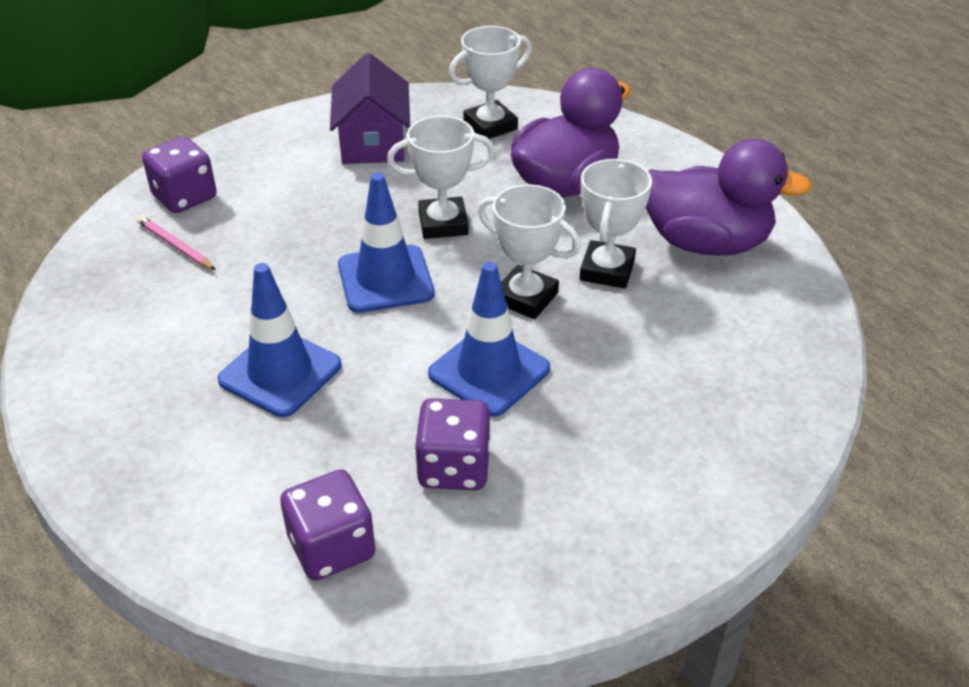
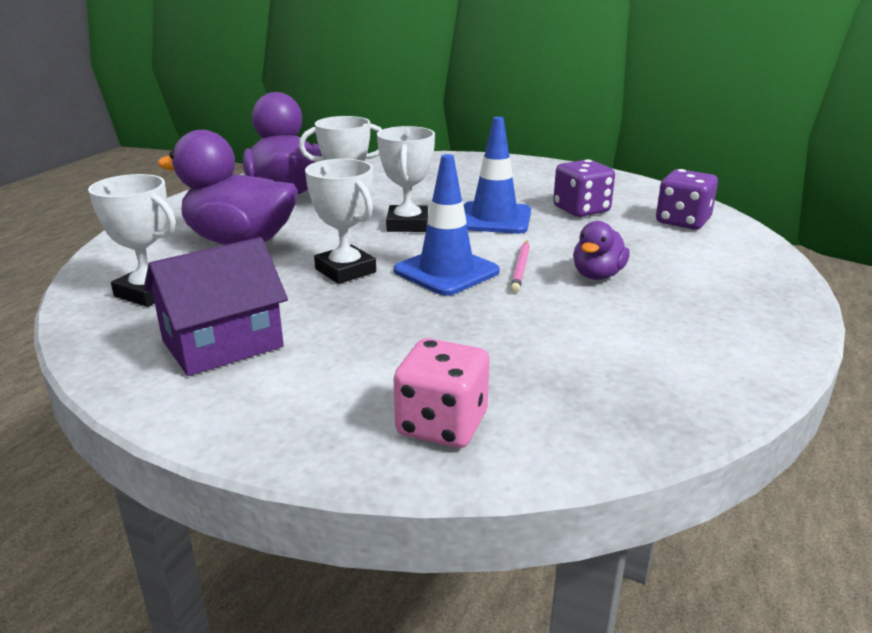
camera: 120 degrees left, 15 degrees down
(175, 246) = (530, 387): pink pencil -> pink pencil (521, 268)
(184, 197) = (442, 425): purple dice -> pink dice
(280, 373) = (597, 275): blue traffic cone -> purple duck

